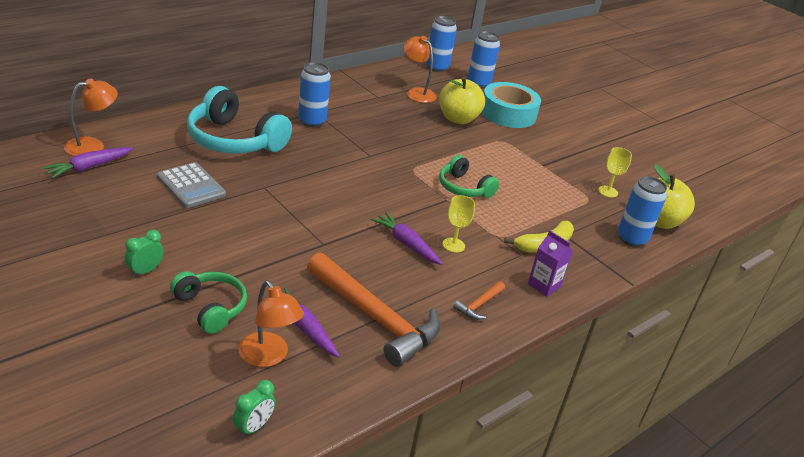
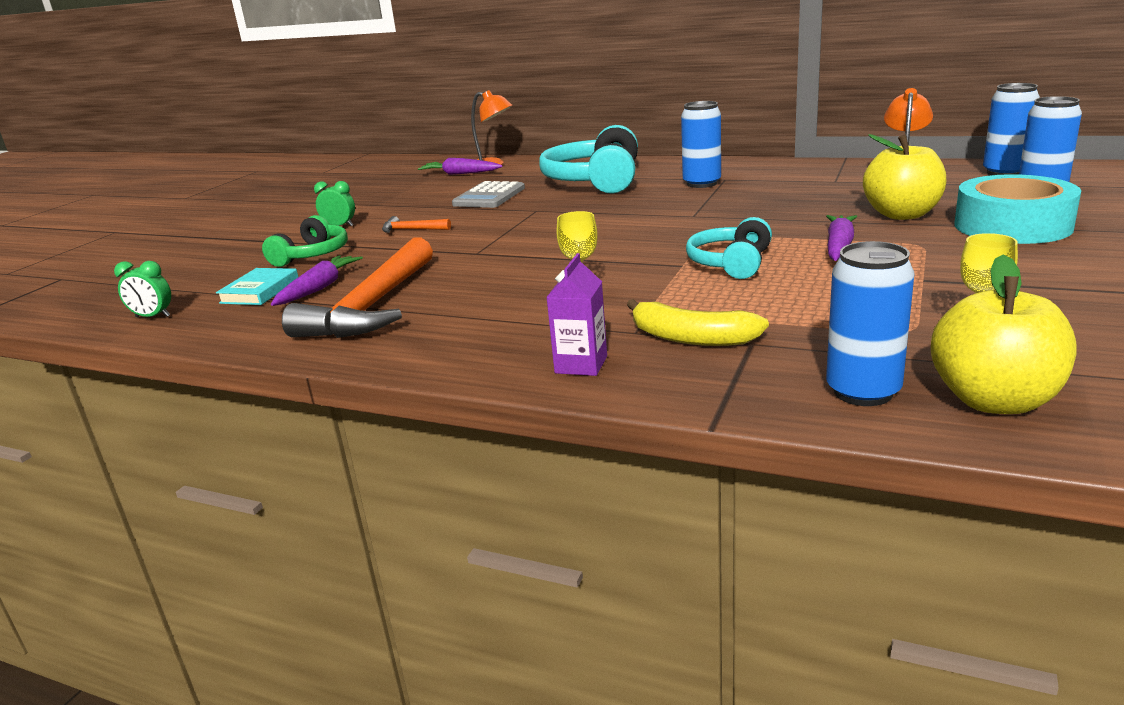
camera: 70 degrees right, 10 degrees down
(268, 357) = (260, 291): orange lamp -> turquoise book
(406, 244) = (540, 277): purple carrot -> purple carrot (839, 246)
(464, 188) = (731, 263): green headphones -> turquoise headphones
(479, 305) = (469, 342): orange hammer -> orange hammer (411, 230)

